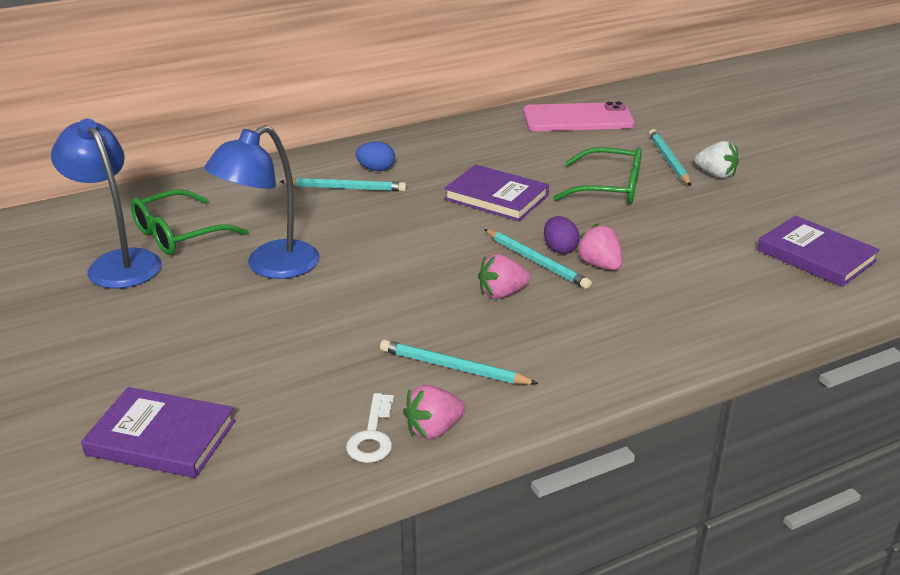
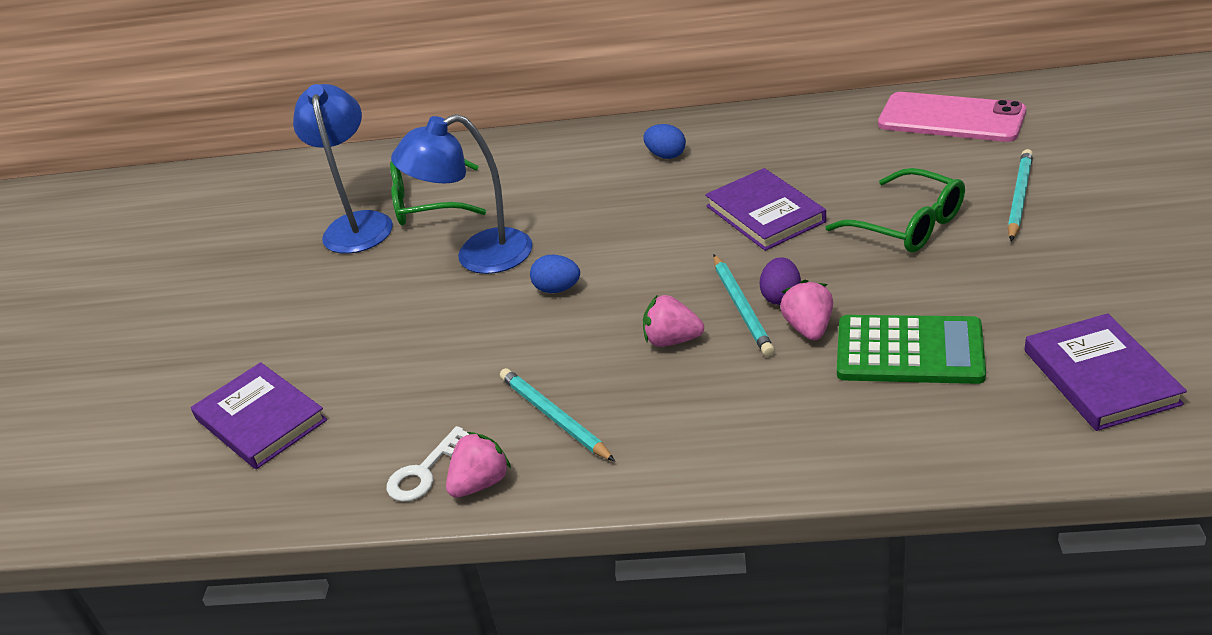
camera: 35 degrees right, 5 degrees up
(345, 188) = (617, 174): turquoise pencil -> none
(369, 277) = (557, 289): none -> blue egg
(433, 430) = (481, 483): pink strawberry -> pink strawberry turned 135 degrees clockwise
(683, 265) = (909, 351): none -> green calculator
(715, 174) = (1065, 229): white strawberry -> none

